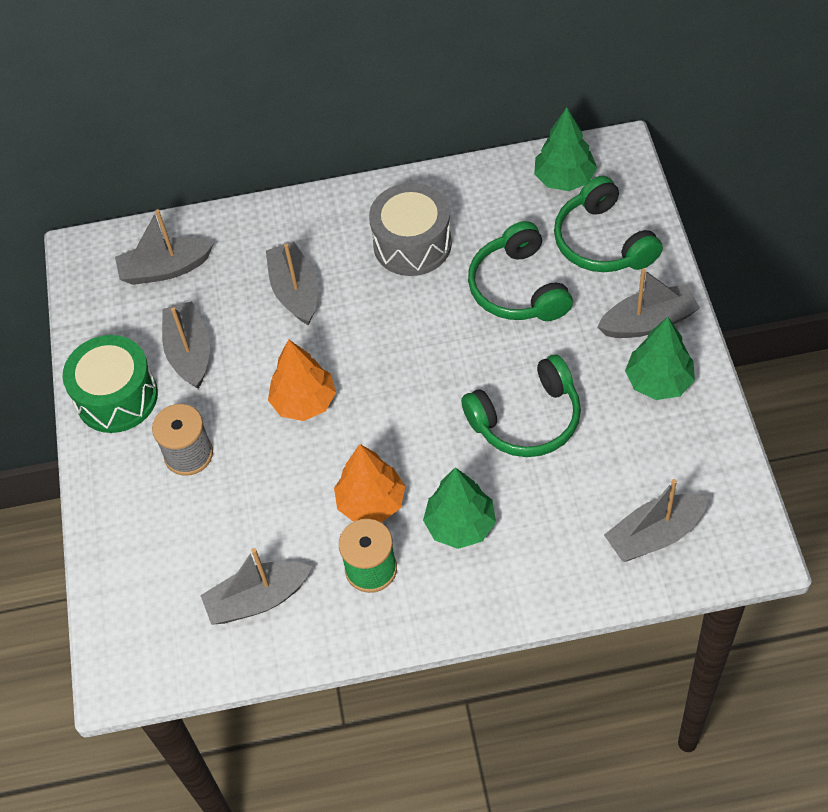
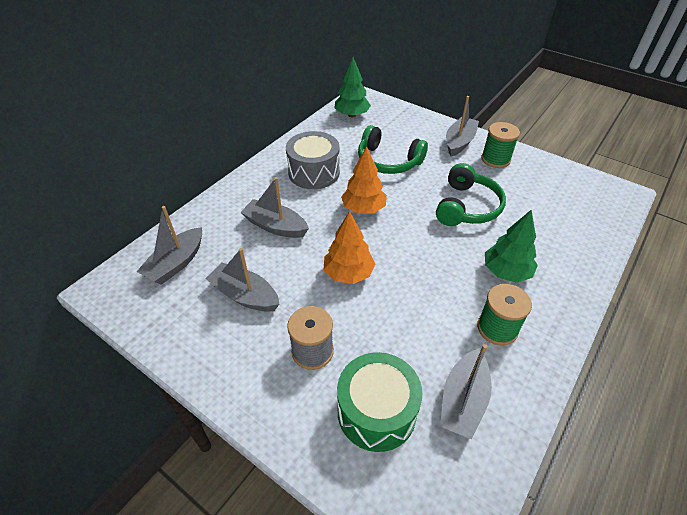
camera: 50 degrees left, 10 degrees down
(117, 397) = (221, 354): green drum -> green drum (376, 411)
(371, 502) = (450, 295): orange tree -> orange tree (363, 209)
(603, 241) = (399, 126): green headphones -> none
(654, 535) = (584, 214): grey boat -> none
(659, 382) = (495, 159): green tree -> green spool

